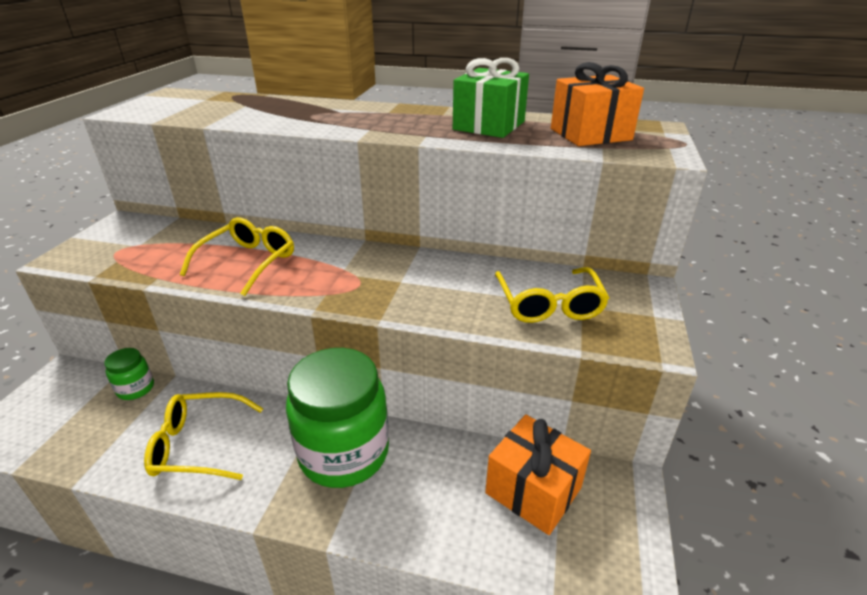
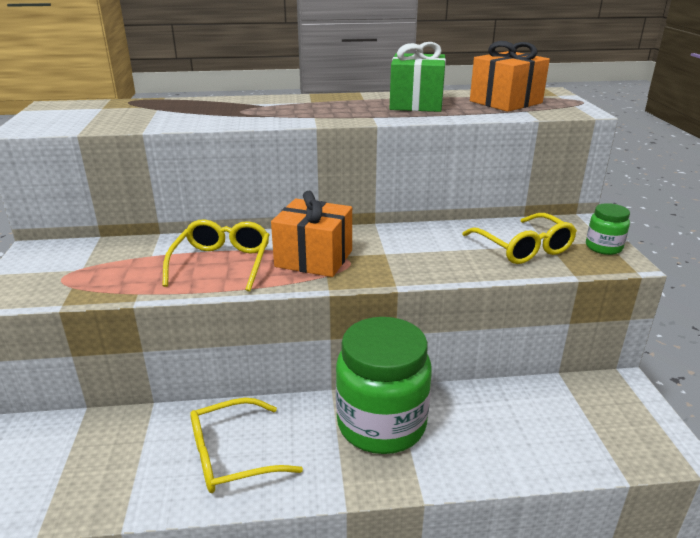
camera: 20 degrees left, 5 degrees down
(136, 389) = (118, 425): green jar -> green jar (603, 247)
(533, 490) = (559, 408): orange gift -> orange gift (314, 258)

